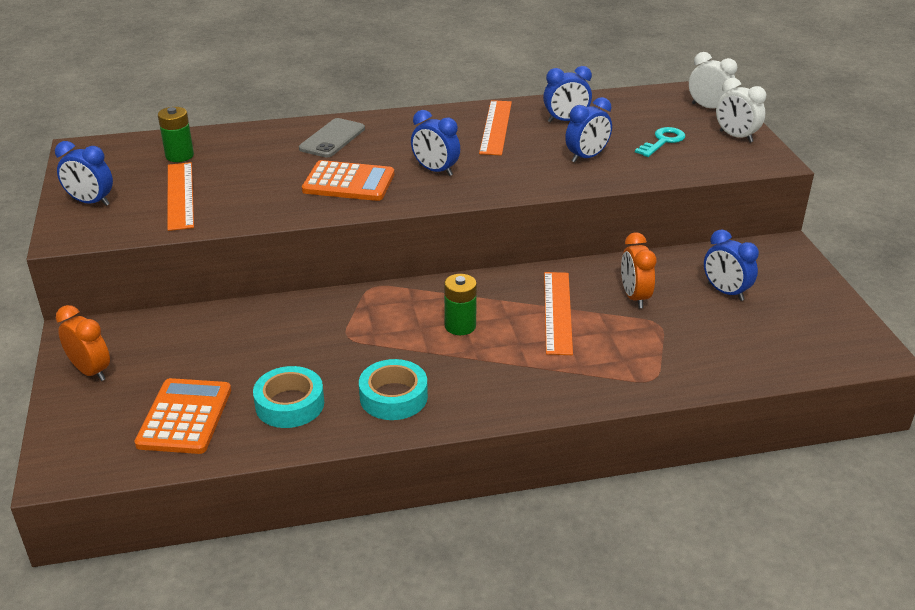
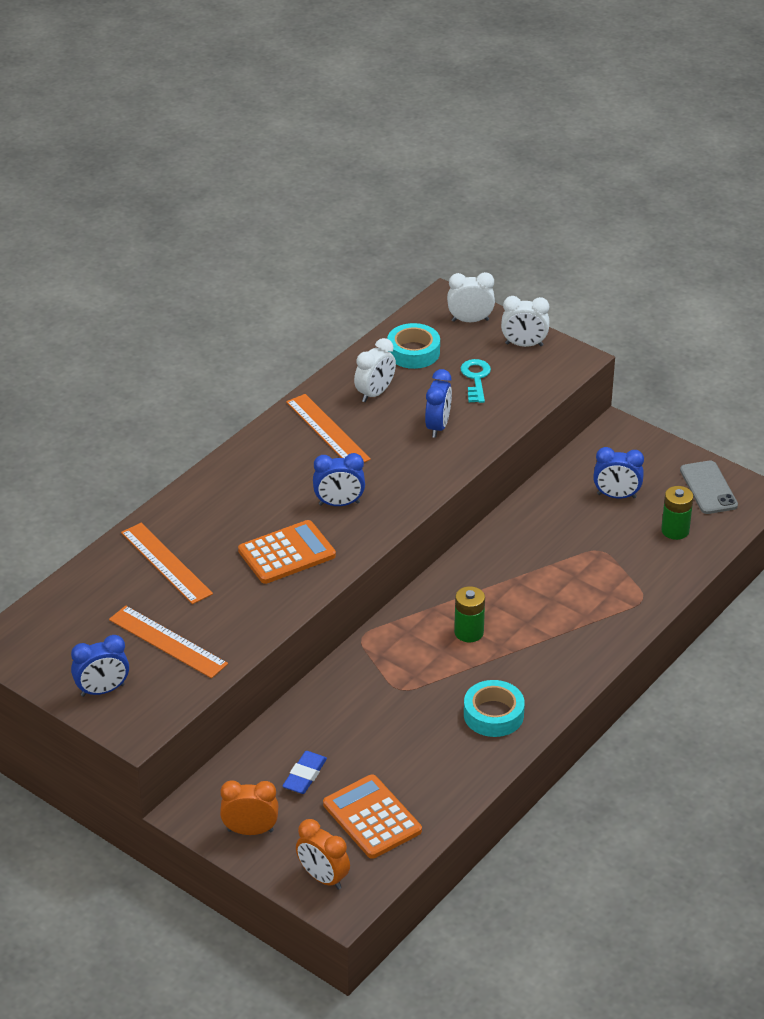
camera: 40 degrees left, 5 degrees up
(179, 156) = (102, 604): green battery -> green battery (675, 530)
(187, 356) = (304, 775): none -> blue eraser
(290, 404) = (431, 763): turquoise tape -> turquoise tape (413, 352)
(332, 139) = (208, 515): grey phone -> grey phone (708, 488)
(557, 312) = (522, 580): orange ruler -> orange ruler (166, 563)
(566, 120) = (375, 393): blue clock -> white clock
(634, 297) = (560, 536): orange clock -> orange clock (323, 878)

